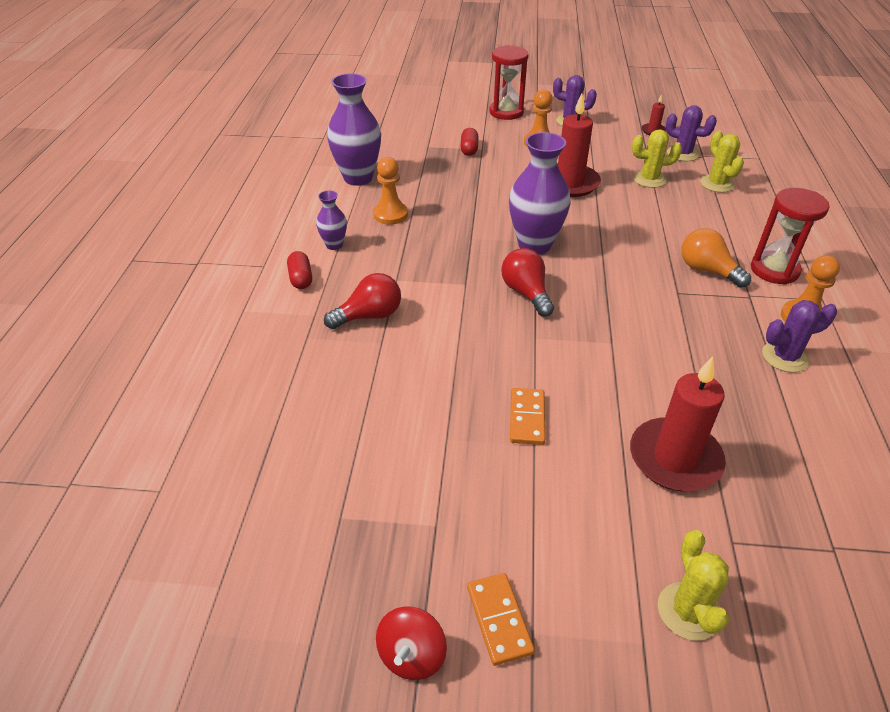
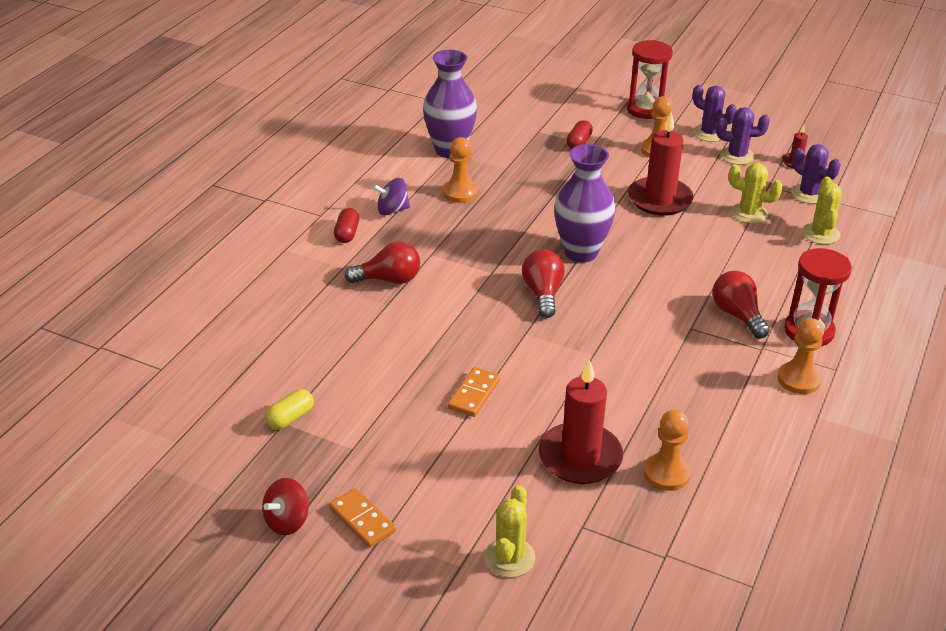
camera: 20 degrees right, 5 degrees down
(334, 245) = (392, 210): purple vase -> purple spinning top
(345, 508) = (290, 418): none -> yellow capsule
(499, 619) = (362, 520): orange domino -> orange domino turned 45 degrees counterclockwise
(707, 270) = (737, 315): orange light bulb -> red light bulb
(765, 450) = (666, 473): none -> orange pawn
(785, 357) = (750, 408): purple cactus -> purple cactus (737, 156)

